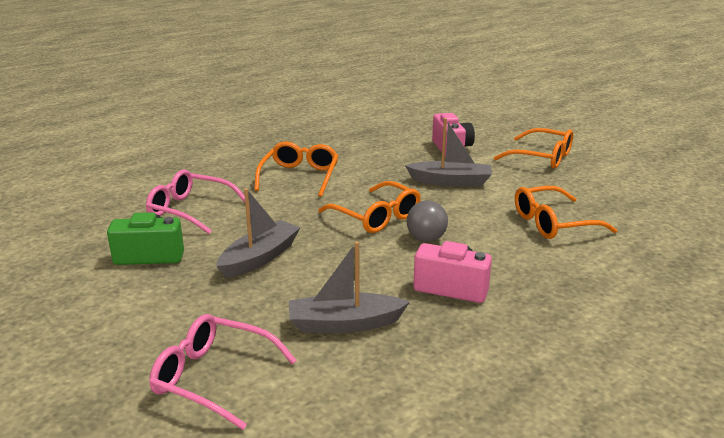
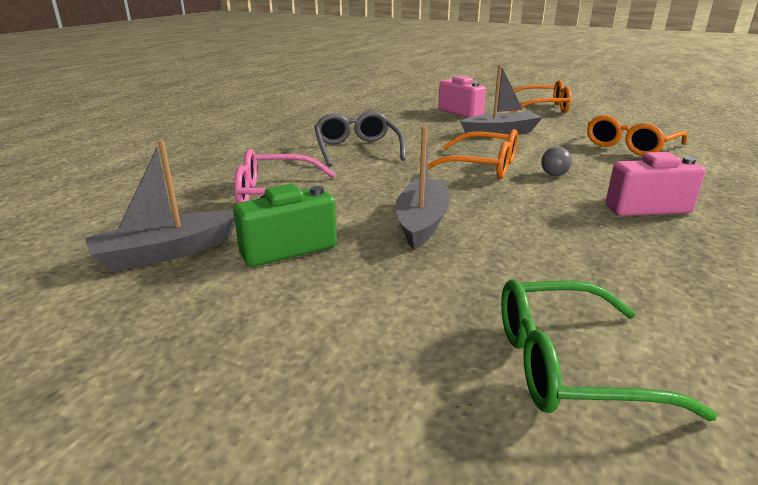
camera: 25 degrees left, 0 degrees up
(214, 378) = (570, 365): pink glasses -> green glasses
(299, 177) = (357, 149): orange glasses -> grey glasses
(344, 324) = (608, 261): grey boat -> grey boat (166, 252)
(426, 239) = (554, 175): grey ball -> grey ball, size x0.66

